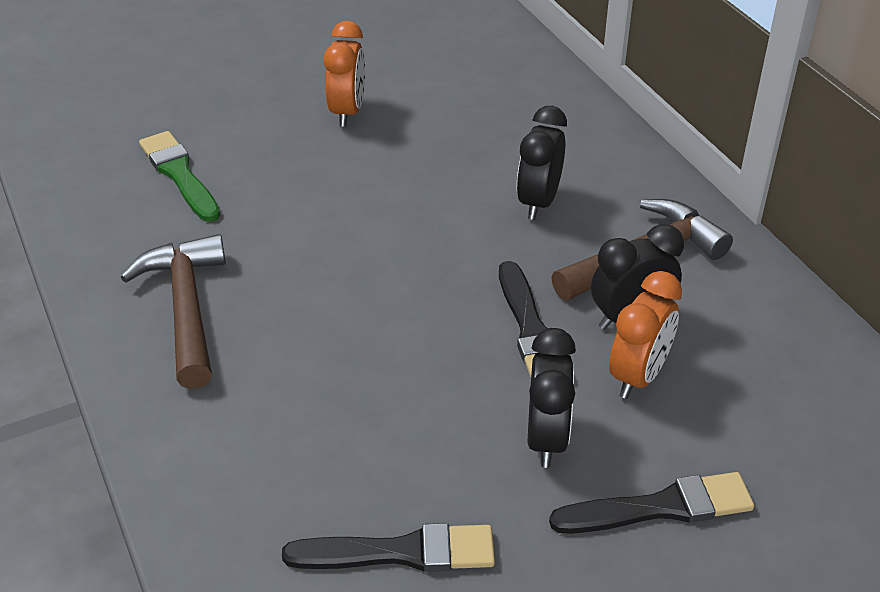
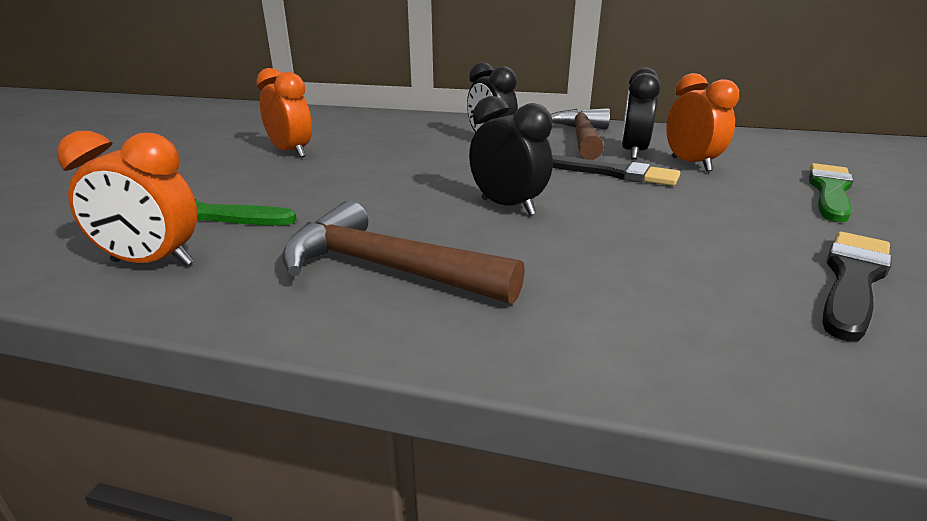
camera: 50 degrees left, 15 degrees down
(101, 211) = (152, 263): none -> orange clock
(546, 439) = (734, 198): black clock -> black clock (507, 207)
(660, 507) = (829, 191): black brush -> green brush

